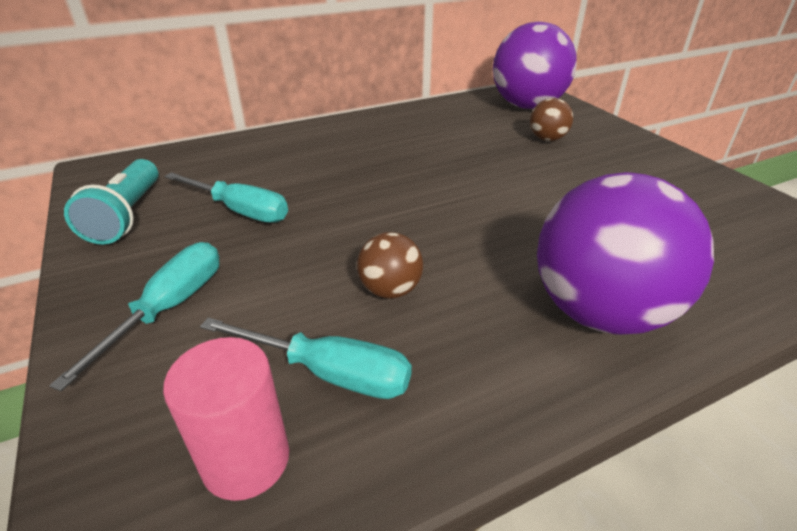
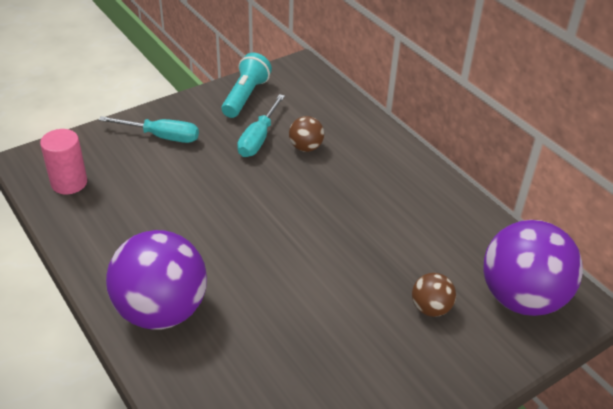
camera: 80 degrees right, 5 degrees up
(127, 216) = (245, 96): turquoise flashlight -> turquoise flashlight turned 120 degrees clockwise
(329, 373) = (115, 199): turquoise screwdriver -> none
(390, 290) = (179, 215): brown ball -> brown ball (306, 147)

